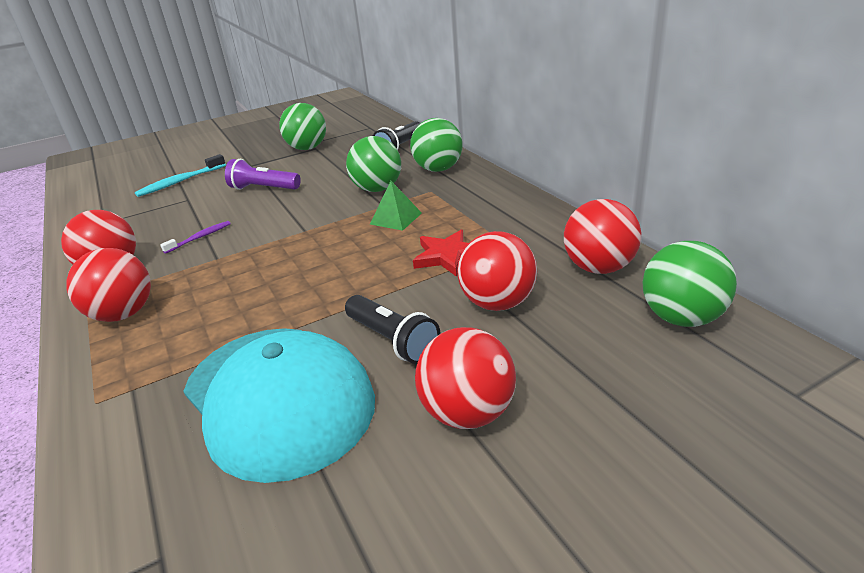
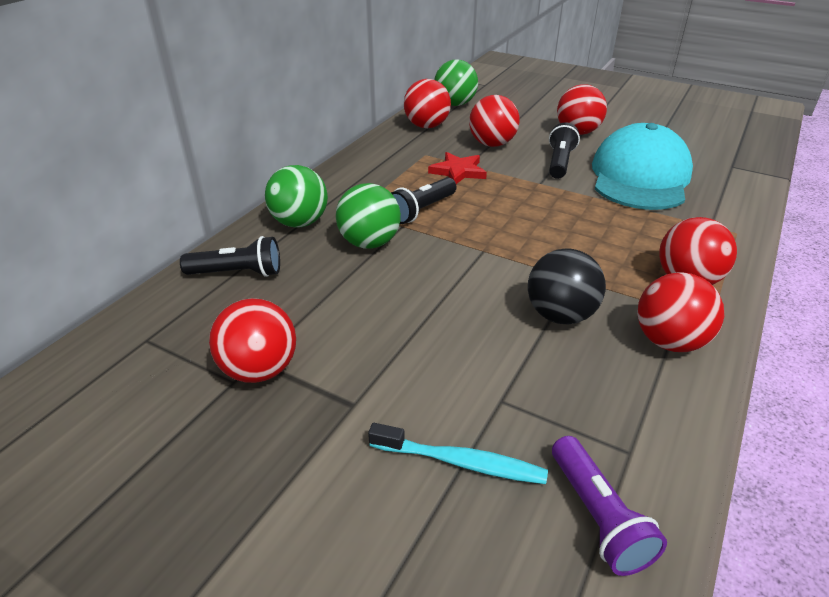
camera: 125 degrees left, 5 degrees up
(200, 237) = (560, 315): purple toothbrush -> black ball
(263, 188) = (421, 335): purple flashlight -> purple flashlight (598, 517)
(307, 148) = (260, 370): green ball -> red ball
(396, 218) = (422, 210): green pyramid -> black flashlight

